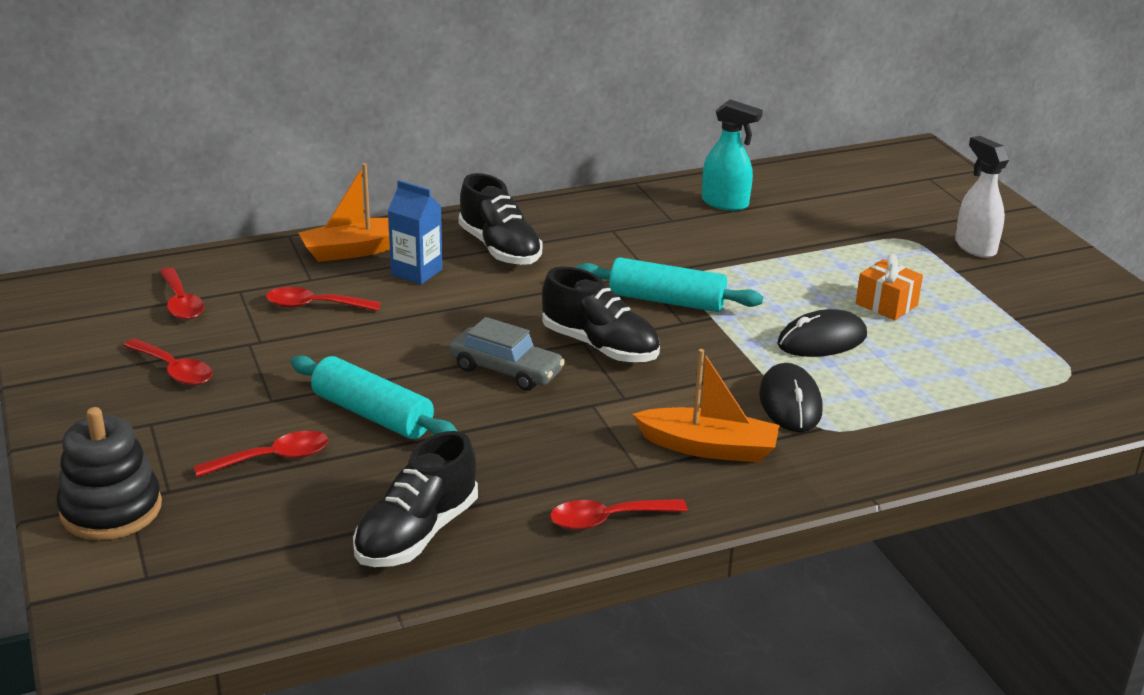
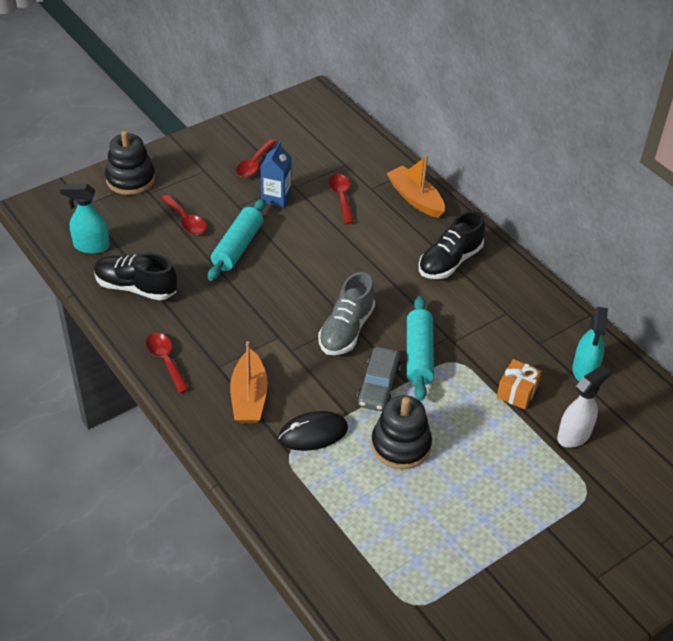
camera: 75 degrees right, 15 degrees up
(181, 303) = (322, 147): red spoon -> none
(275, 577) = (91, 246): none -> turquoise spray bottle
(416, 272) = (401, 230): blue carton -> blue carton (276, 197)
(506, 370) = (302, 292): grey car -> grey car (378, 385)
(600, 346) = (346, 330): black shoe -> grey shoe
(822, 340) = (400, 445): black mouse -> black stacking toy
(886, 304) = (469, 481): orange gift -> orange gift (517, 392)
(975, 247) = (597, 540): white spray bottle -> white spray bottle (574, 435)

